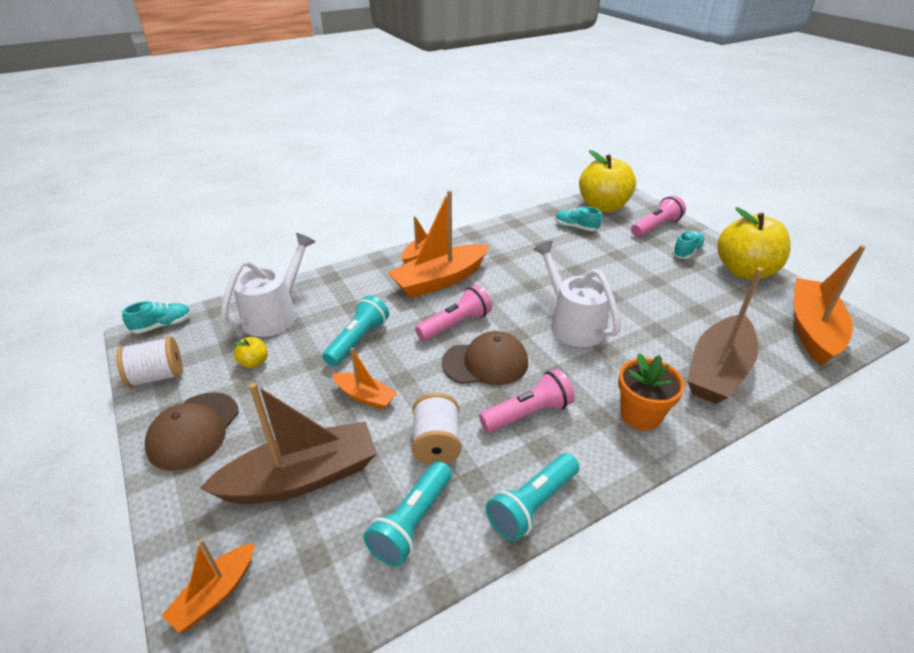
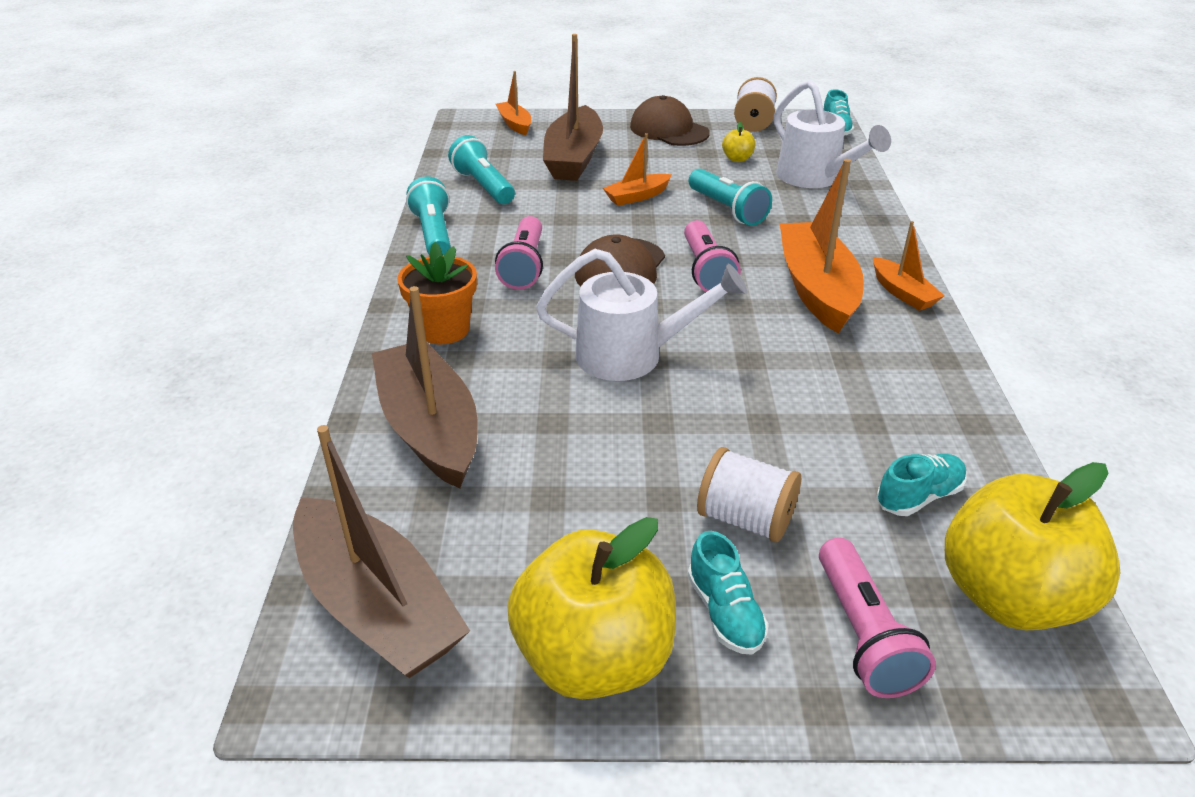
camera: 120 degrees right, 0 degrees up
(436, 443) = (543, 213): white spool -> white spool (745, 519)
(812, 329) = (377, 606): orange boat -> brown boat

